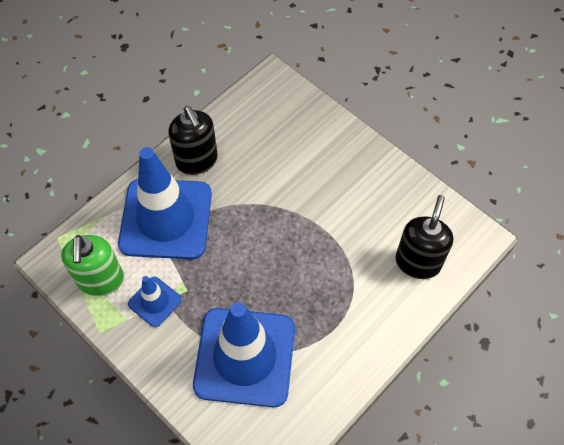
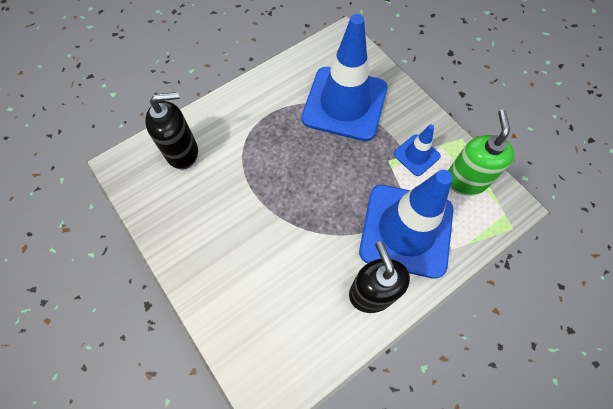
camera: 170 degrees left, 5 degrees up
(418, 262) = (182, 152): black soap dispenser -> black soap dispenser turned 135 degrees counterclockwise

